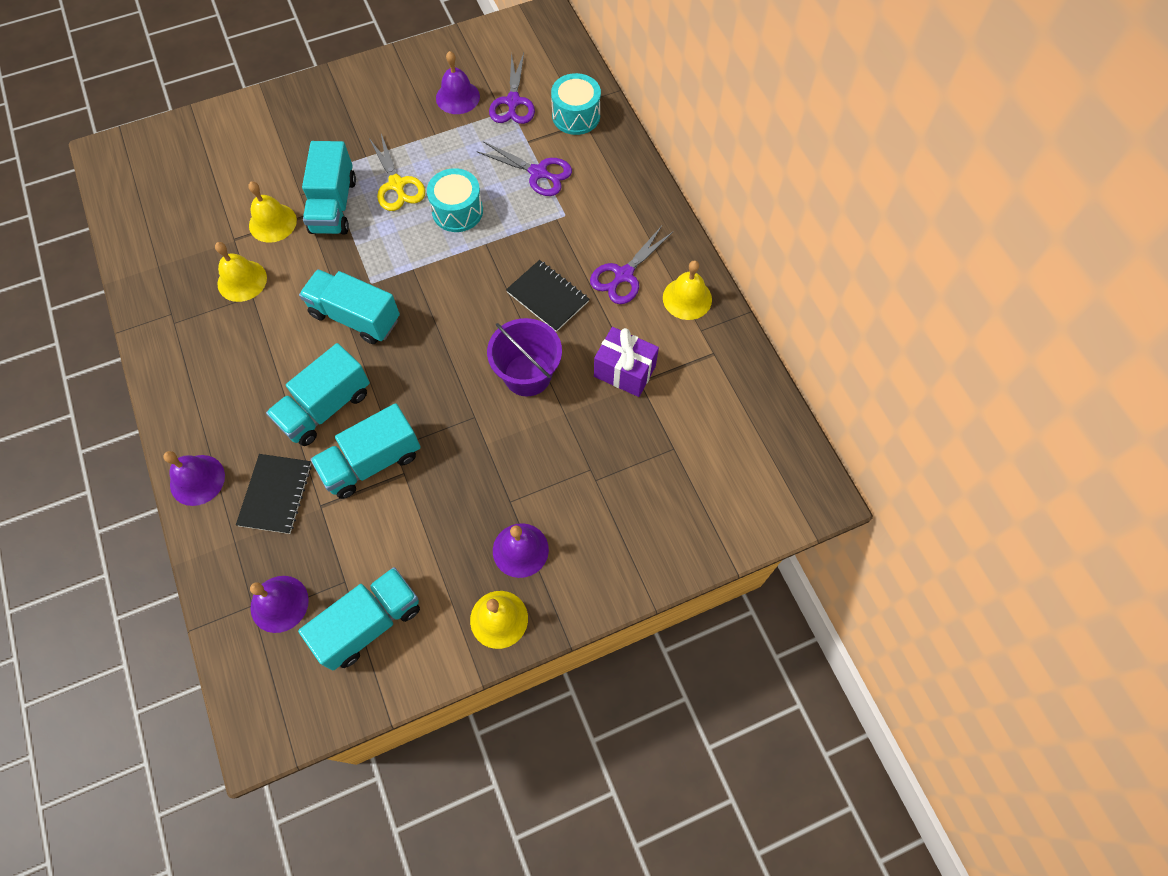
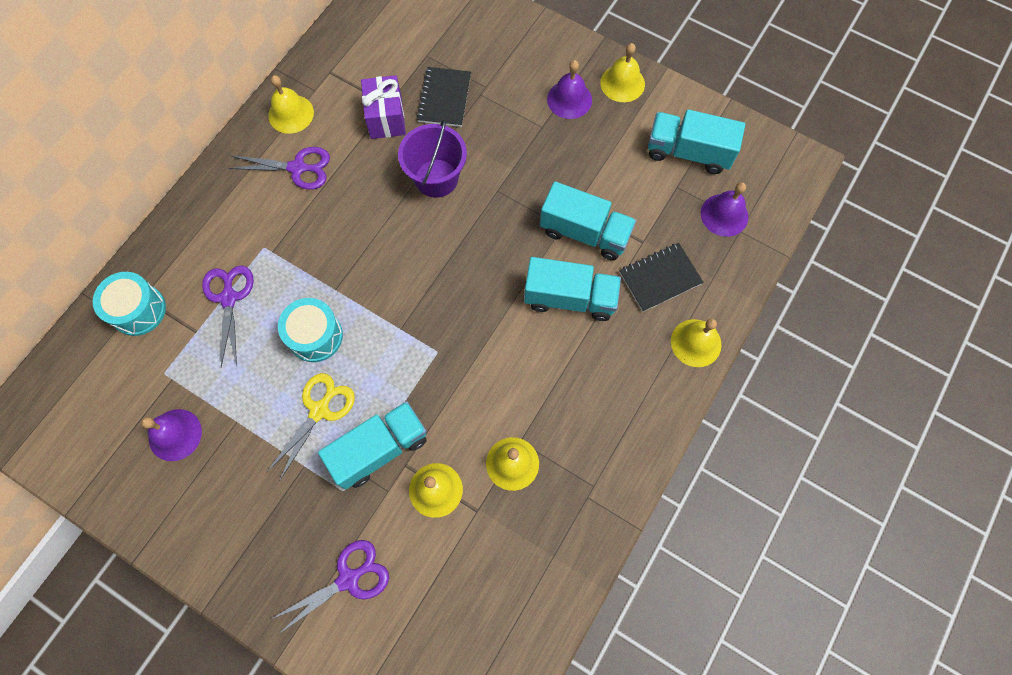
camera: 125 degrees left, 5 degrees up
(197, 480) = (696, 343): purple bell -> yellow bell
(355, 317) = (478, 338): turquoise truck -> none
(513, 102) = (151, 378): purple scissors -> purple scissors (348, 579)
(547, 297) = (356, 208): black notebook -> black notebook (444, 98)

